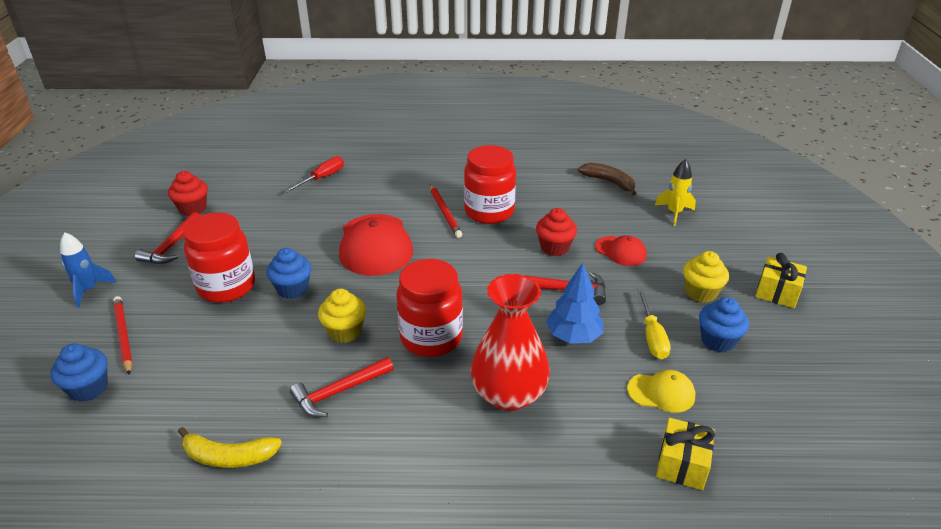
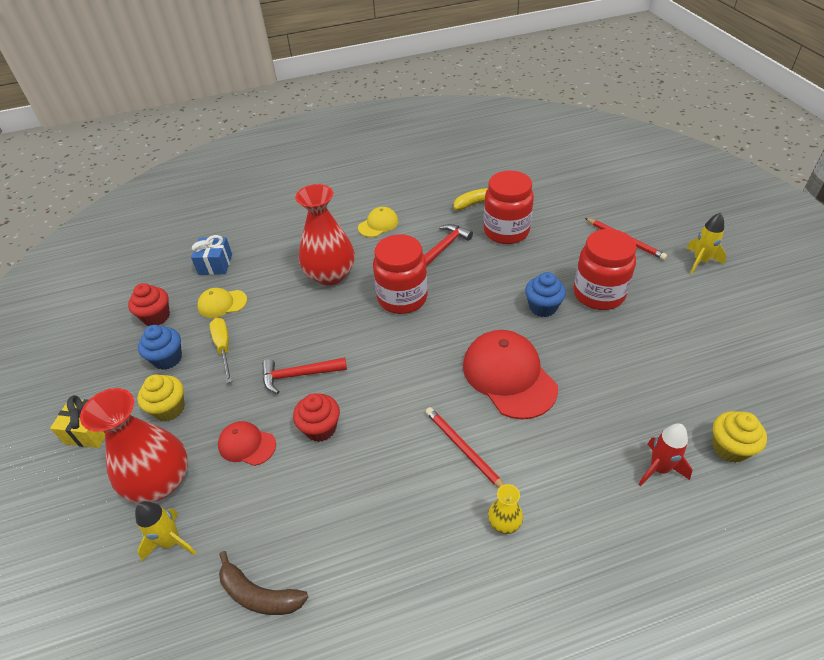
camera: 165 degrees right, 10 degrees up
(89, 290) = (700, 261): blue rocket -> yellow rocket
(89, 388) = (600, 209): blue cupcake -> none
(172, 246) = (696, 318): red hammer -> none
(193, 209) = (741, 368): red cupcake -> red cupcake (156, 317)
(322, 178) = (659, 469): red screwdriver -> red rocket
(345, 332) = (471, 285): yellow cupcake -> yellow cupcake (729, 448)
(407, 465) = (378, 224): none -> yellow cap
(441, 178) = (504, 522): none -> yellow vase
(489, 212) = (411, 467): red jar -> red jar (506, 231)
(573, 336) = (289, 330): blue tree -> none
(682, 464) = (215, 264): yellow gift -> blue gift
(693, 245) = (160, 481): none -> red vase

